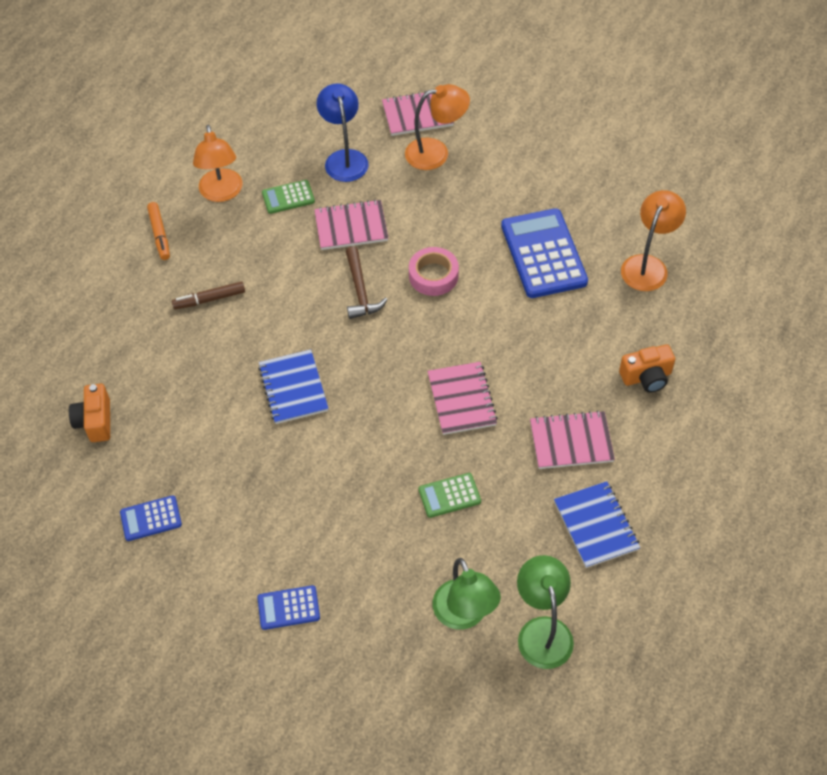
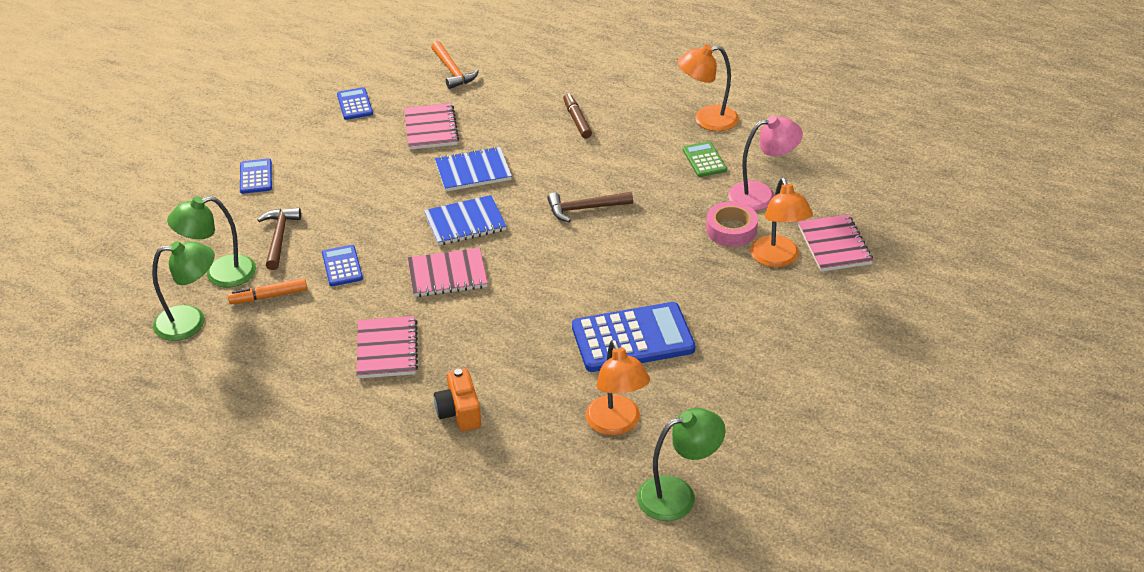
camera: 90 degrees right, 15 degrees down
(95, 421) = (452, 71): orange camera -> orange hammer
(159, 234) = (653, 88): orange marker -> orange marker (269, 296)
(344, 158) = (761, 194): blue lamp -> pink lamp
(351, 227) = (667, 201): pink notebook -> pink notebook (431, 128)
(402, 564) = (279, 237): none -> brown hammer
(433, 276) = (603, 257): pink tape -> pink tape (731, 229)
(449, 495) = (342, 266): green calculator -> blue calculator
(596, 526) = (288, 362): blue notebook -> blue notebook (465, 223)
(648, 265) = (616, 424): orange lamp -> orange lamp turned 45 degrees clockwise
(718, 227) = (678, 495): none -> green lamp

